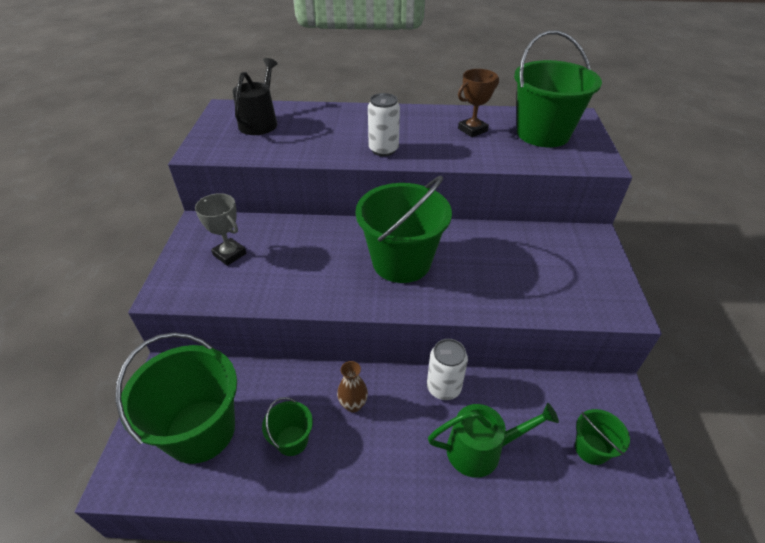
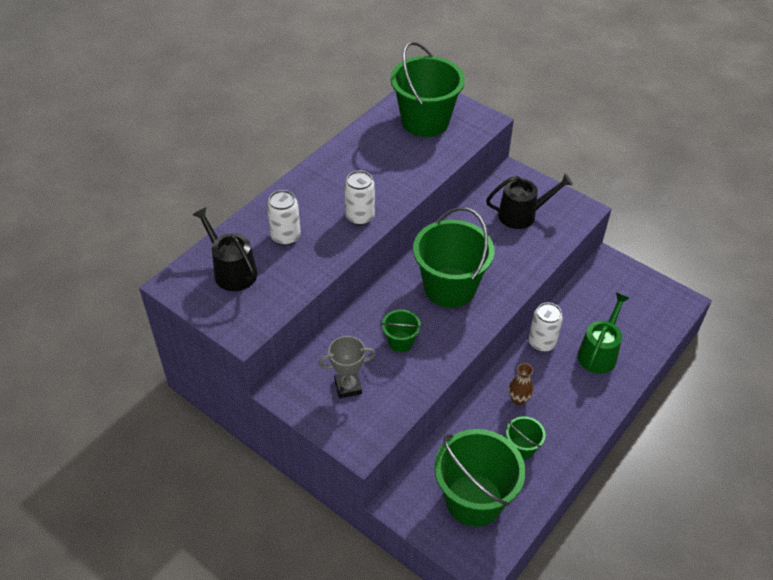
camera: 55 degrees left, 5 degrees up
(320, 128) = (285, 237): none -> white can
(472, 130) = (382, 153): brown trophy -> none
(551, 267) = (522, 215): none -> black watering can
(591, 449) = (634, 302): green bucket -> green bucket (400, 342)

